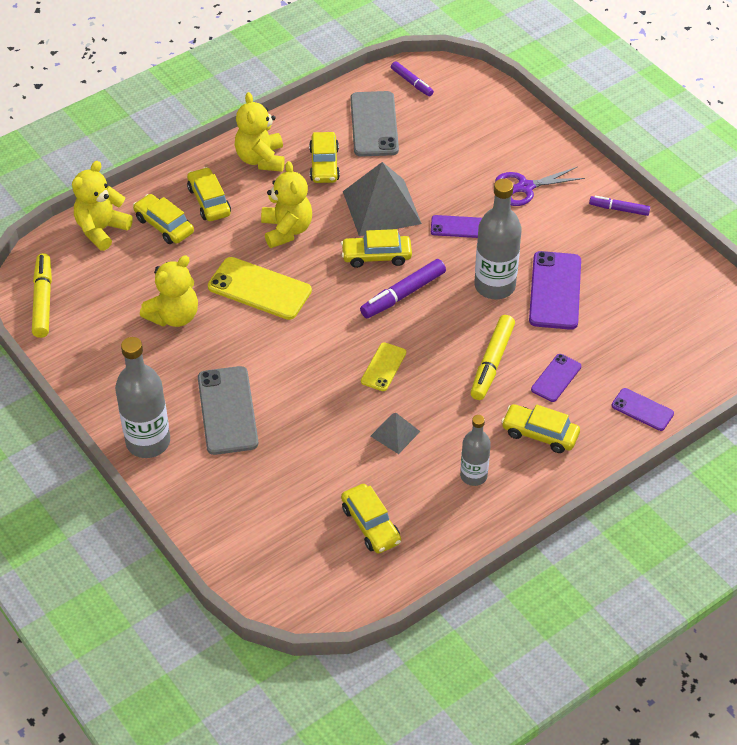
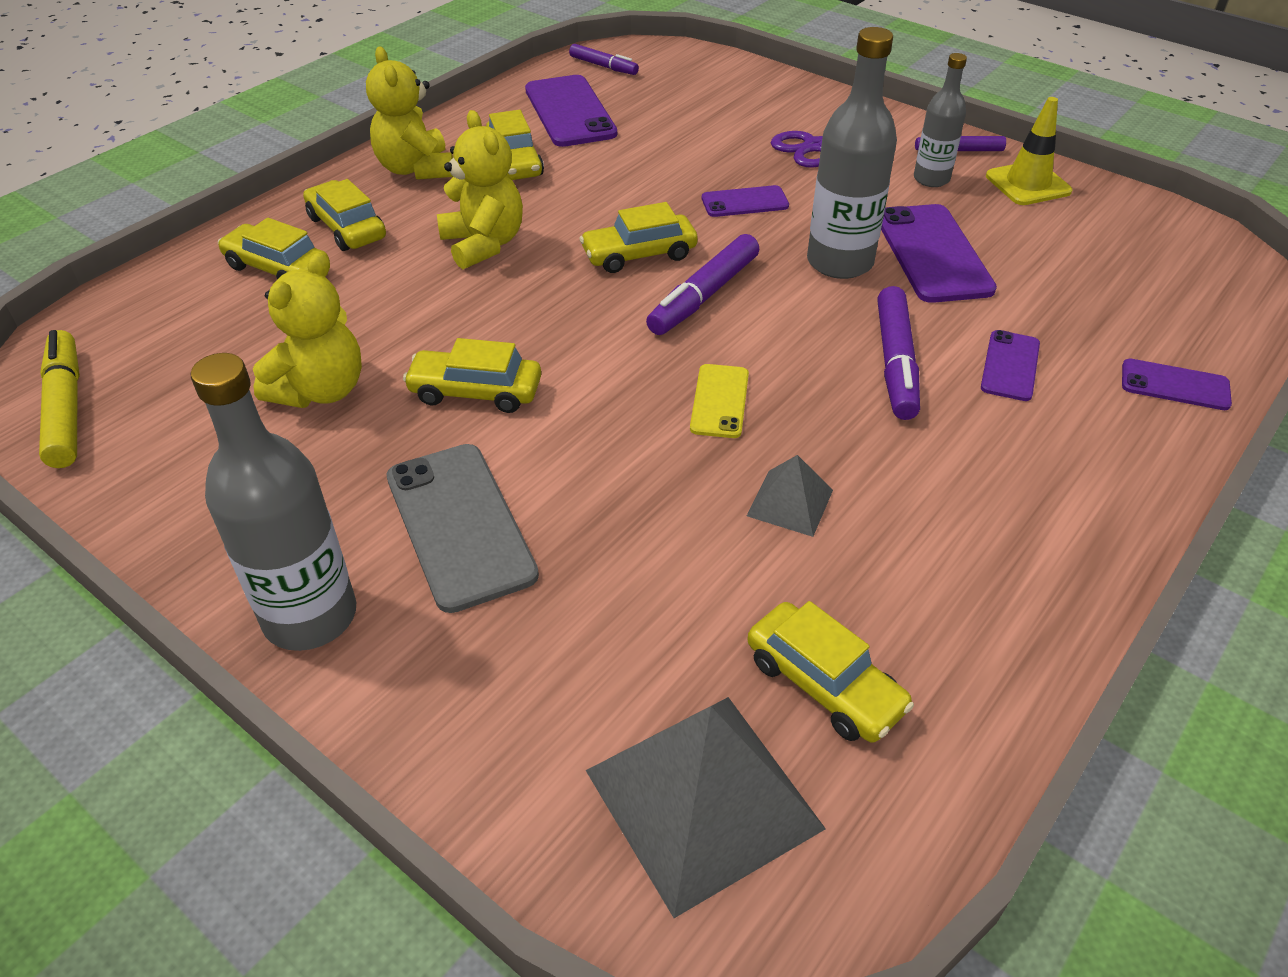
camera: 15 degrees left, 5 degrees down
(101, 230) = (169, 290): yellow teddy bear -> none
(259, 289) = (463, 326): yellow phone -> none
(374, 124) = (569, 112): grey phone -> purple phone
(382, 207) = (621, 196): grey pyramid -> grey pyramid (703, 799)
(473, 476) = (969, 546): grey bottle -> grey bottle (931, 179)
(492, 362) = (895, 362): yellow marker -> purple marker
(540, 434) = (1039, 453): yellow car -> yellow car (475, 391)
(648, 247) = (1028, 184): none -> yellow traffic cone

